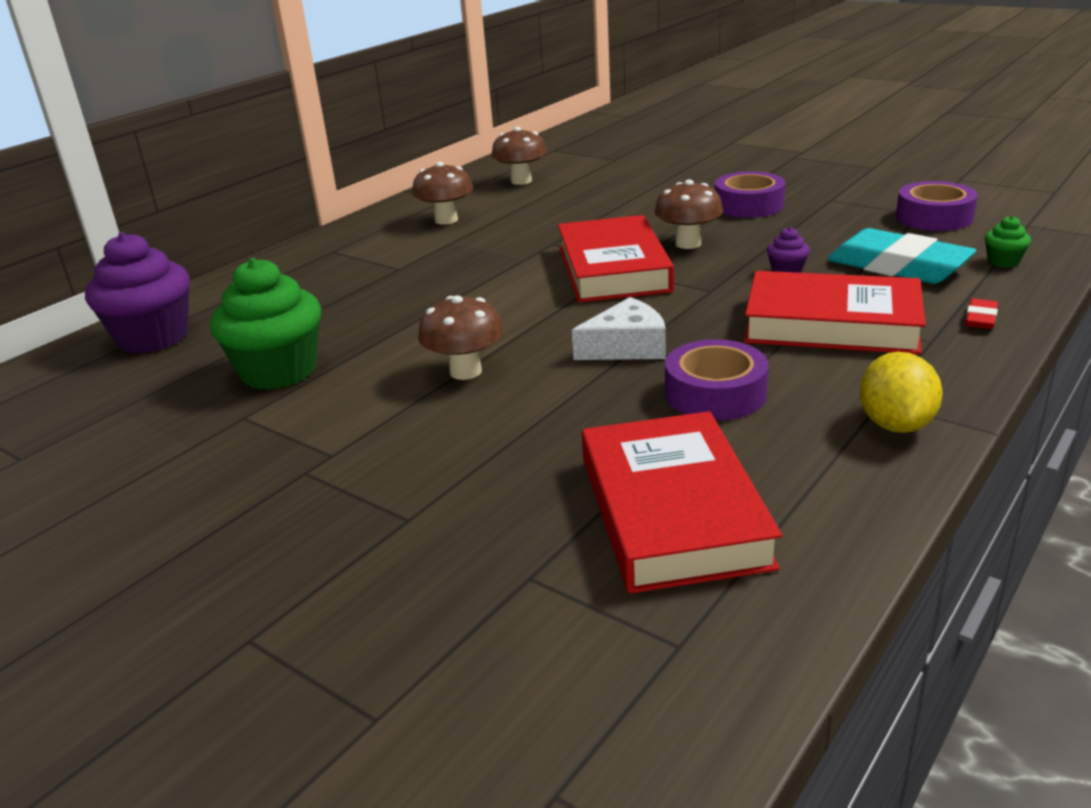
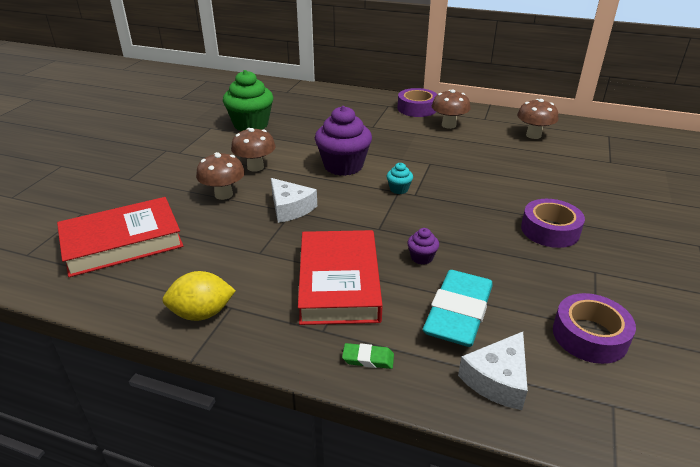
camera: 70 degrees right, 5 degrees up
(153, 337) = (279, 92): purple cupcake -> purple cupcake (343, 166)
(613, 269) = (399, 189): red book -> turquoise cupcake
(688, 244) = (454, 211): brown mushroom -> brown mushroom (223, 194)
(715, 393) = (237, 243): purple tape -> purple tape (417, 108)
(980, 318) = (368, 358): red eraser -> green eraser
(1003, 262) = (497, 379): green cupcake -> white cheese

